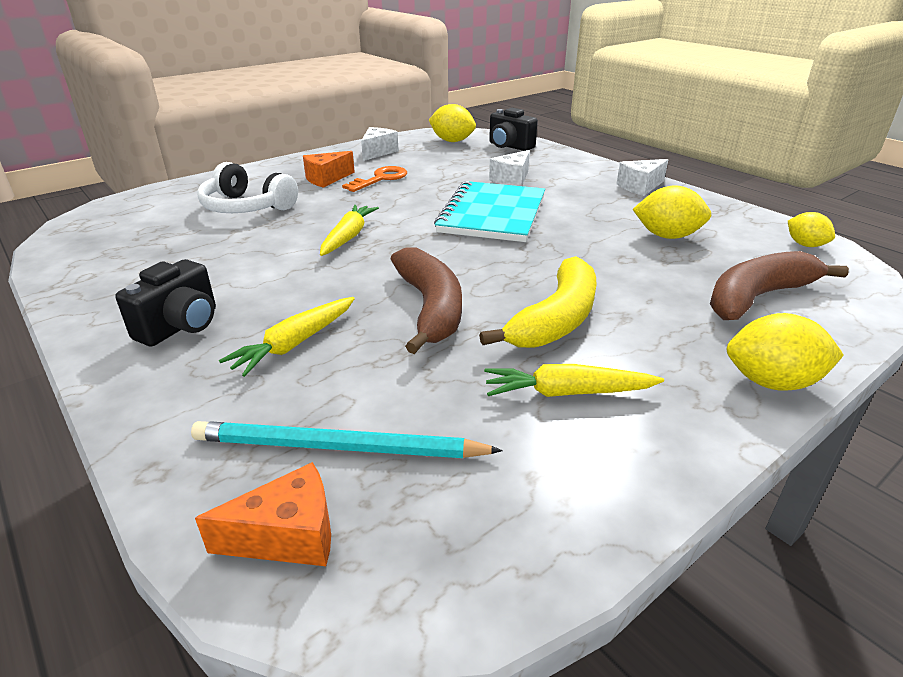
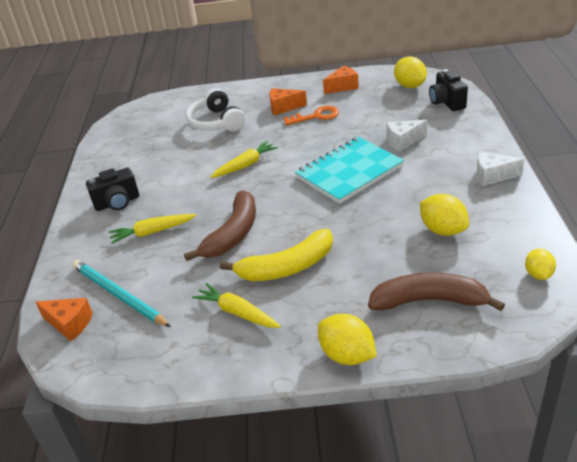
camera: 40 degrees right, 5 degrees up
(378, 152) = (343, 87): white cheese -> orange cheese

